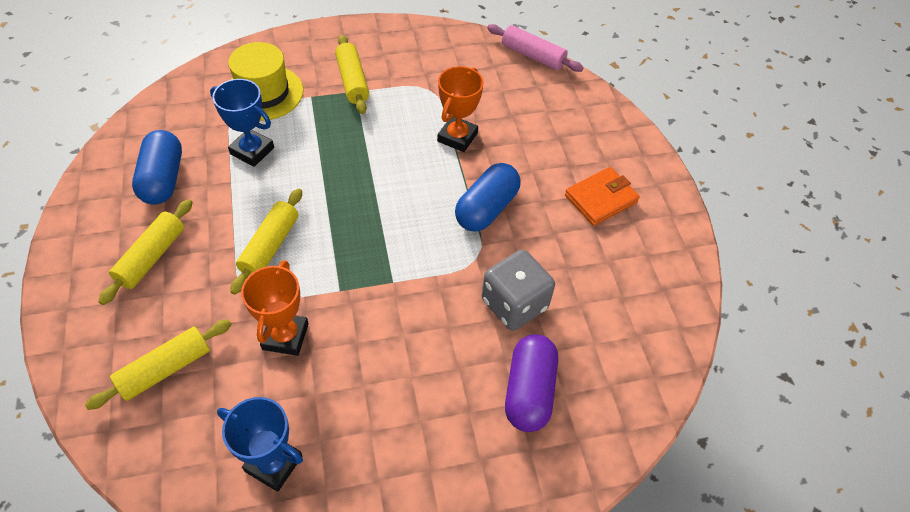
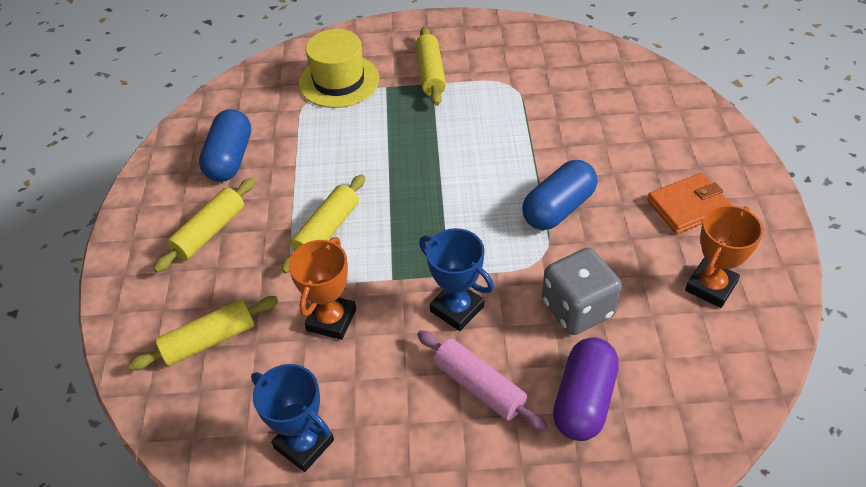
camera: 15 degrees right, 5 degrees down
(252, 151) = (320, 136): blue trophy -> blue trophy (457, 309)
(457, 137) = (535, 134): orange trophy -> orange trophy (710, 286)
(532, 56) = (627, 55): pink rolling pin -> pink rolling pin (479, 386)

